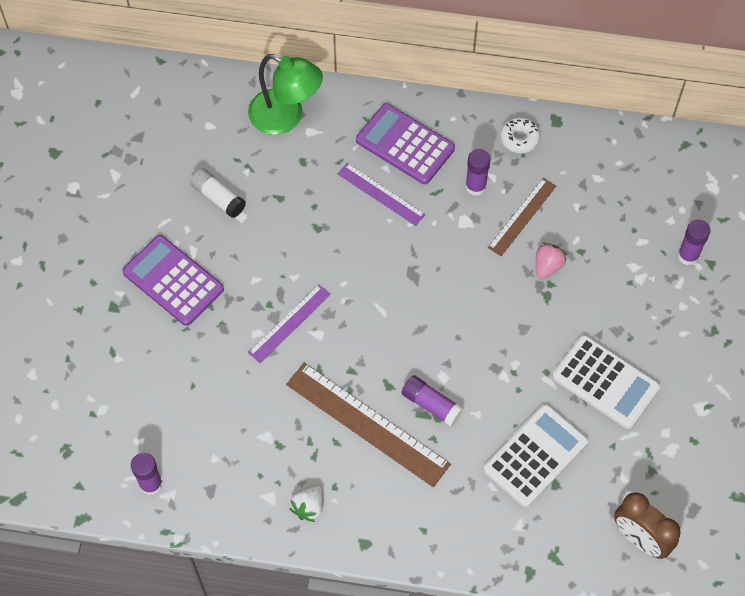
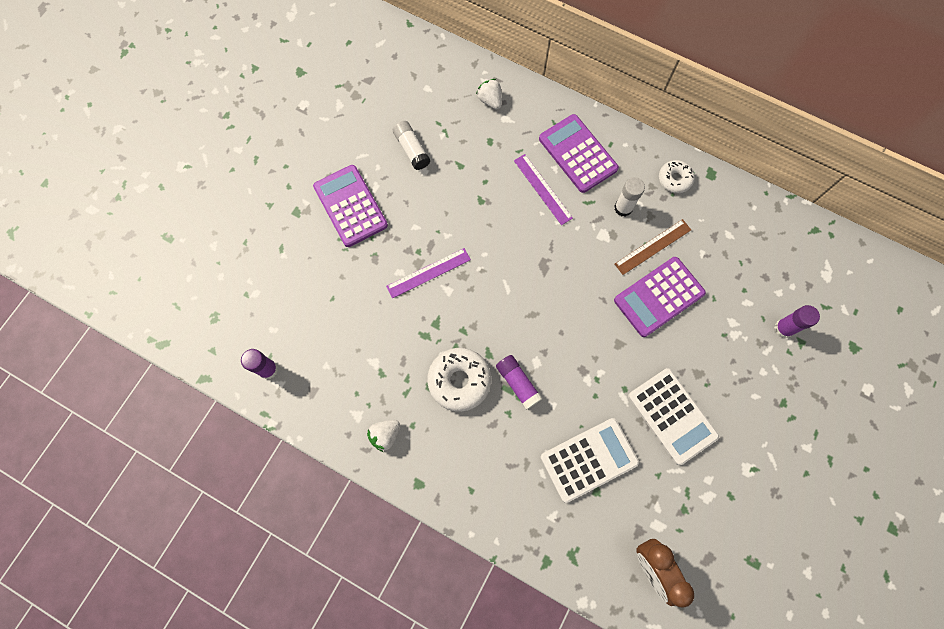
camera: 20 degrees right, 10 degrees up
(286, 117) = (490, 100): green lamp -> white strawberry
(367, 424) = (459, 381): brown ruler -> white donut
(475, 186) = (623, 208): purple glue stick -> white glue stick
(547, 266) = (659, 297): pink strawberry -> purple calculator

